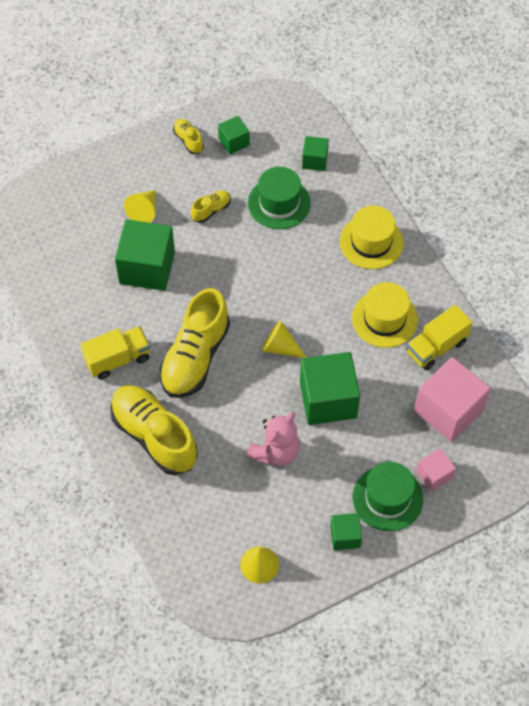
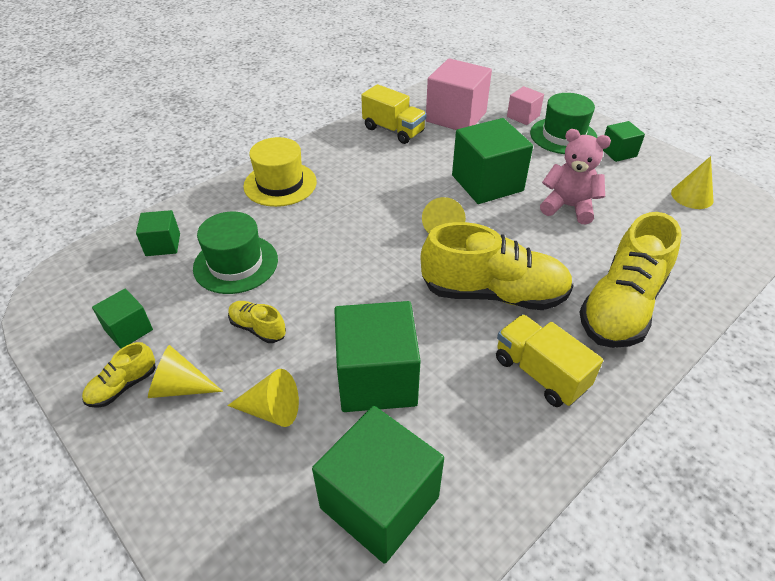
camera: 105 degrees left, 15 degrees down
(68, 251) = (379, 502): none -> green cube
(178, 167) = (180, 387): none -> yellow cone
(384, 319) = (375, 162): yellow hat -> none

